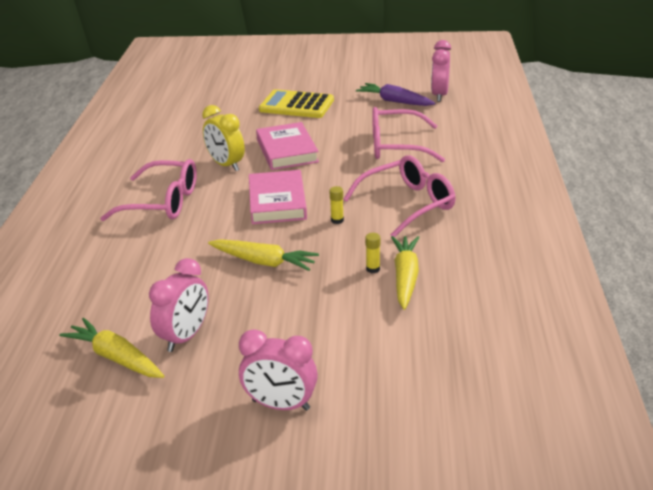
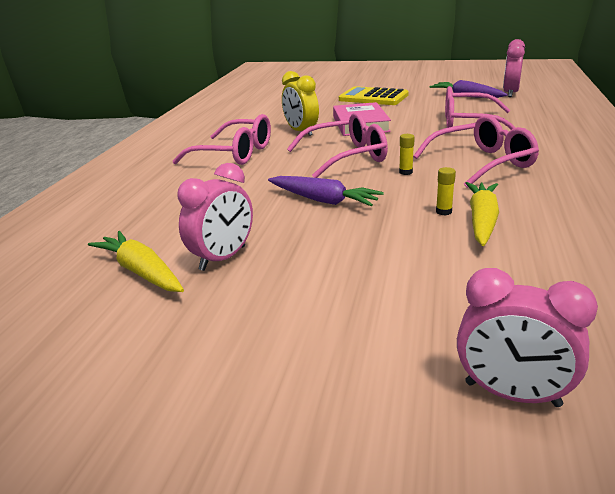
camera: 10 degrees right, 5 degrees down
(264, 262) = (324, 200): yellow carrot -> purple carrot
(277, 202) = (345, 157): pink book -> pink glasses
(281, 405) = (319, 336): pink clock -> pink clock (512, 394)

